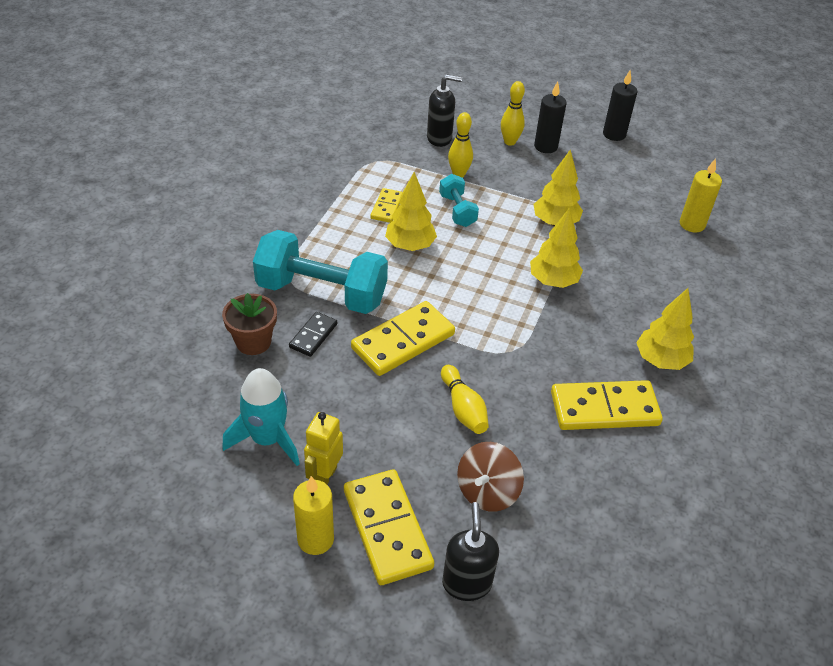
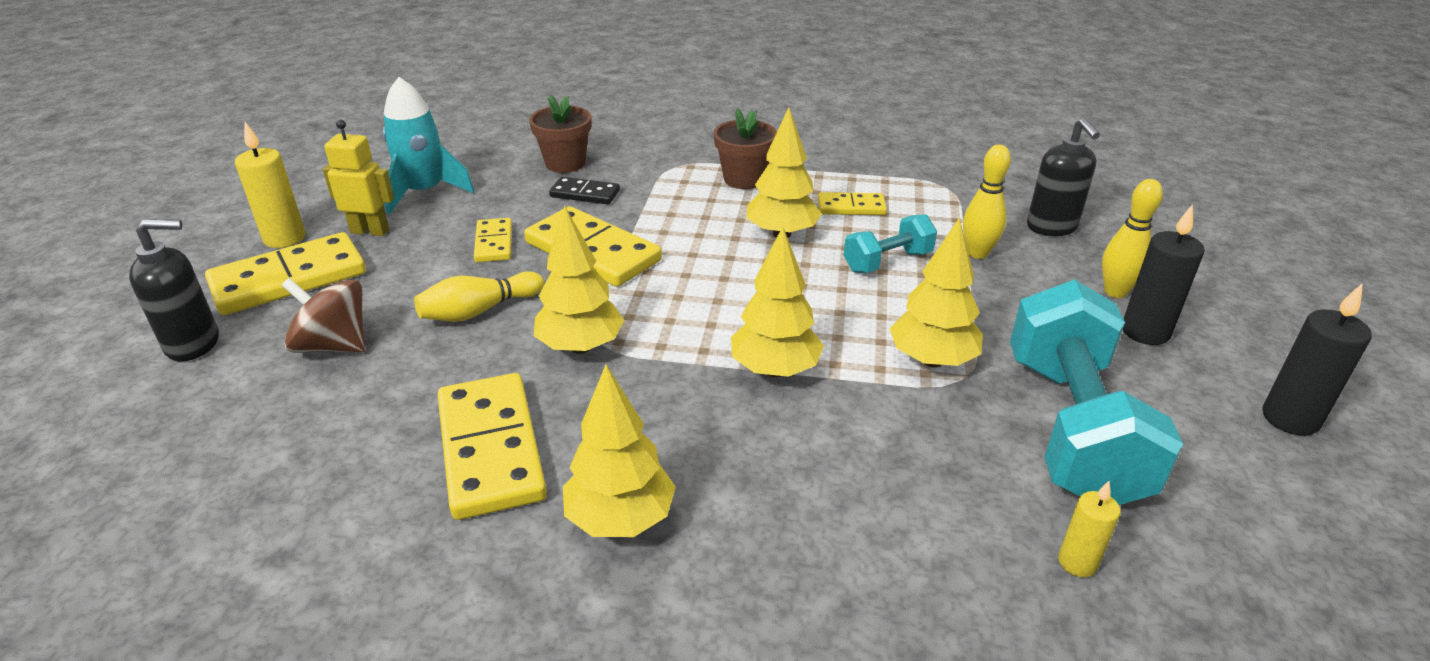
camera: 80 degrees right, 10 degrees down
(322, 293) = (659, 188): turquoise dumbbell -> turquoise dumbbell (1072, 429)
(326, 247) = (744, 179): none -> brown flower pot
(372, 395) = (494, 243): none -> yellow domino
(515, 360) = (580, 346): none -> yellow tree
(692, 224) = (1077, 562): yellow candle -> yellow candle, size x0.61

